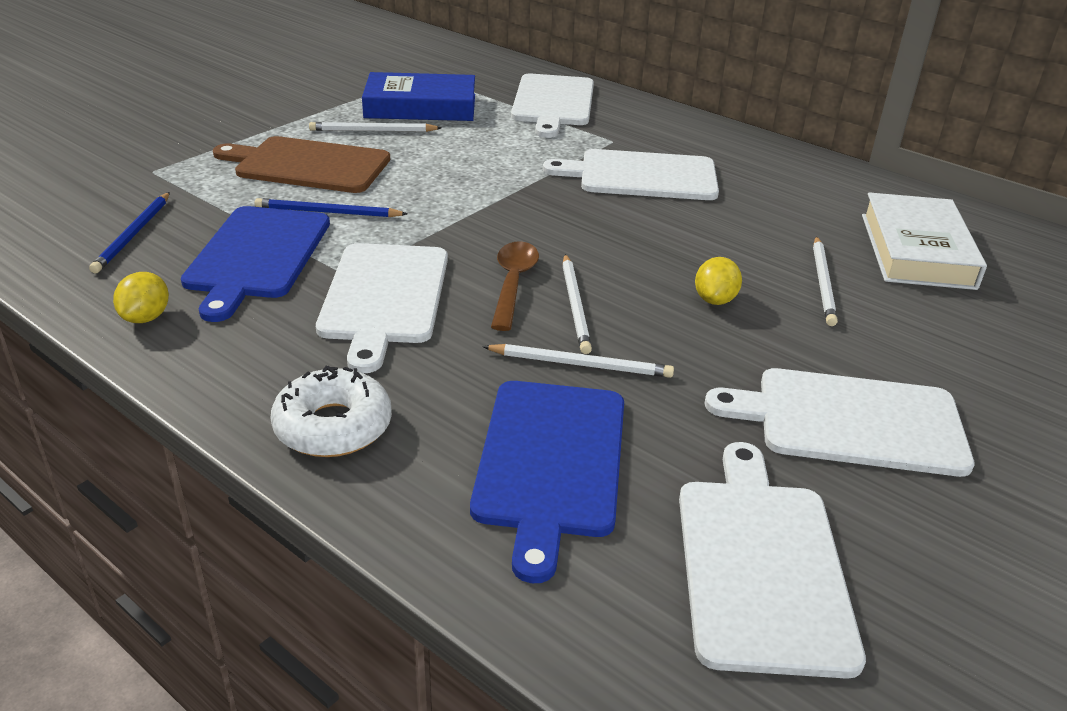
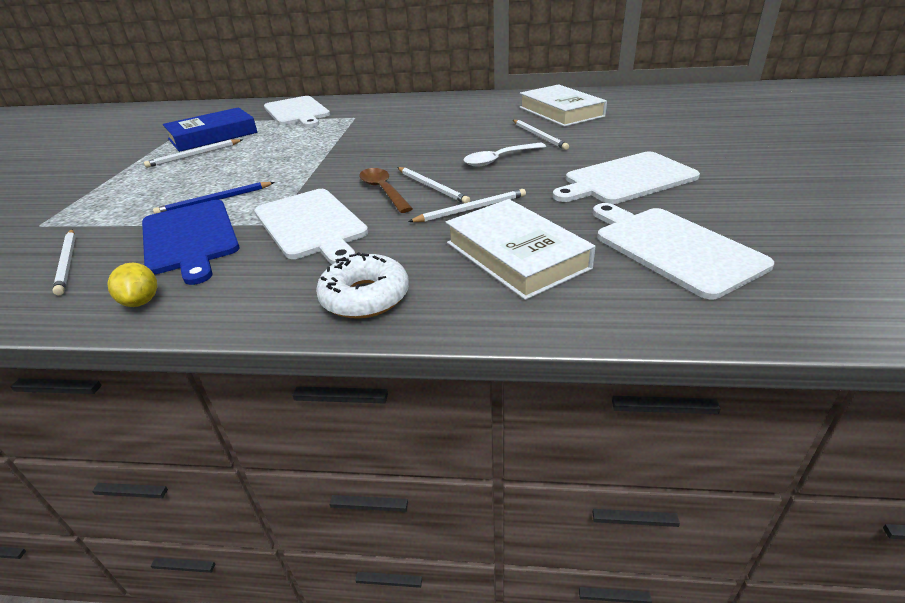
camera: 30 degrees left, 0 degrees up
(133, 235) = (67, 263): blue pencil -> white pencil
(308, 165) = (168, 184): brown cutting board -> none
(550, 462) = (516, 255): blue cutting board -> white book
(642, 176) = (391, 126): white cutting board -> none
(715, 300) = (499, 159): yellow lemon -> white spoon

